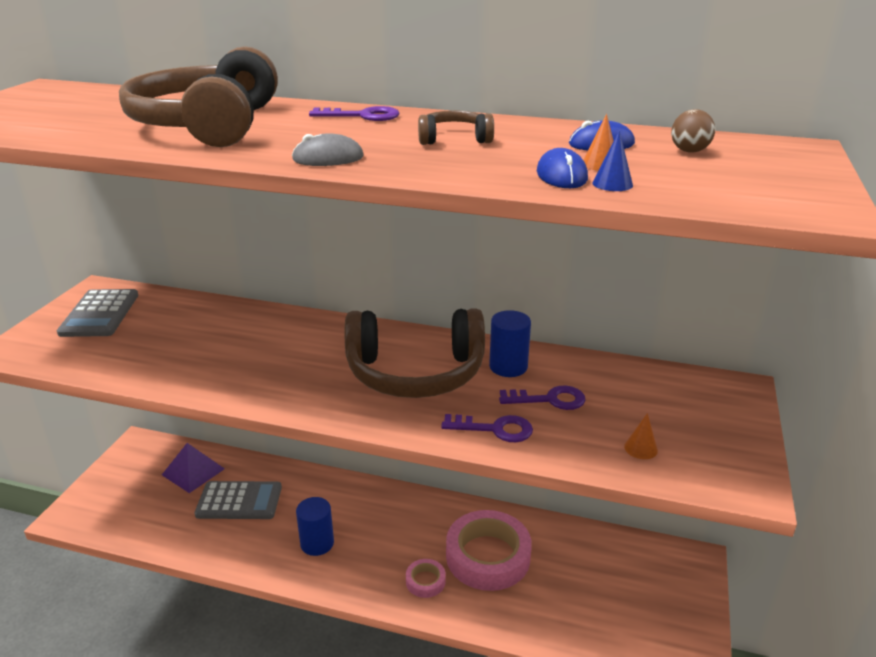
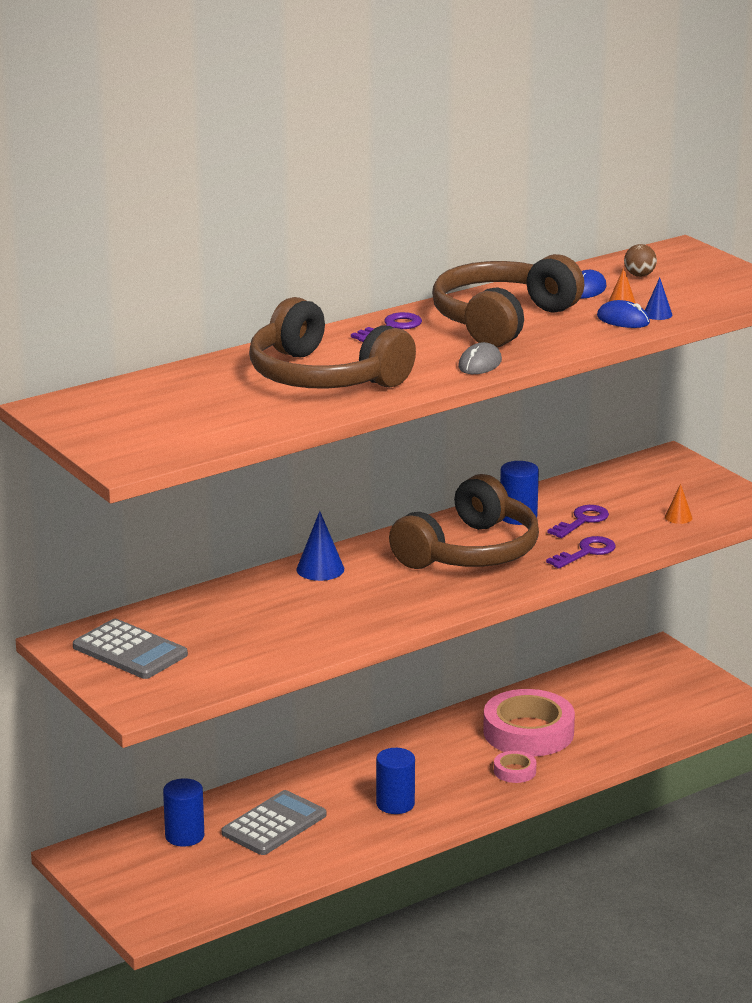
camera: 50 degrees left, 5 degrees down
(193, 471) = (184, 836): purple pyramid -> blue cylinder
(305, 326) = (320, 569): none -> blue cone
(454, 139) = (501, 320): brown headphones -> brown headphones, size x2.30

